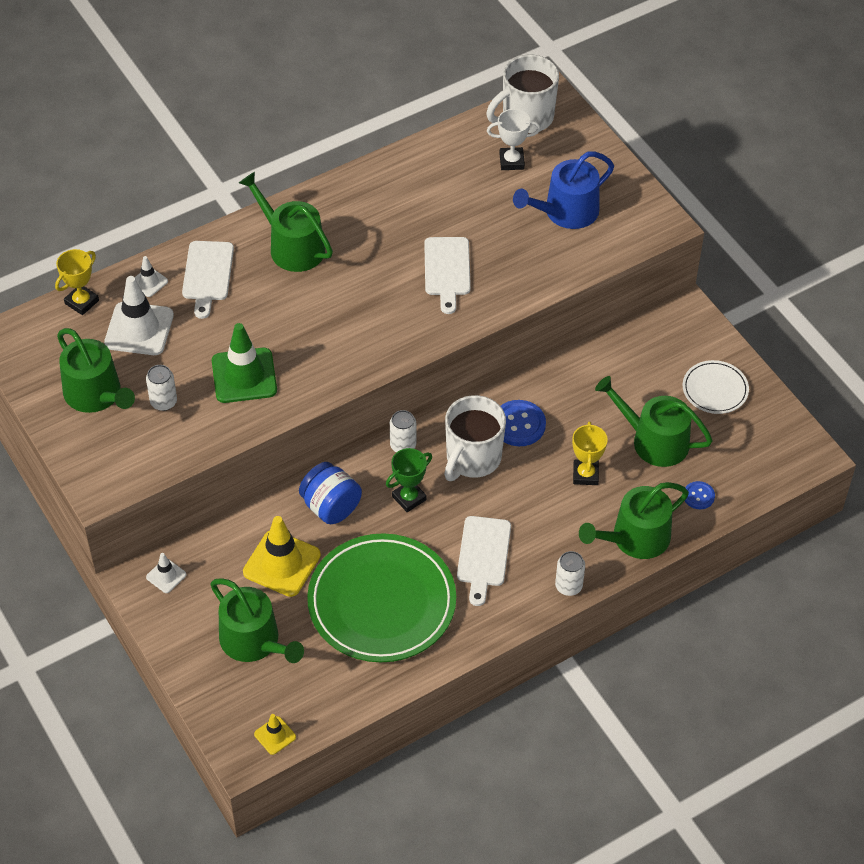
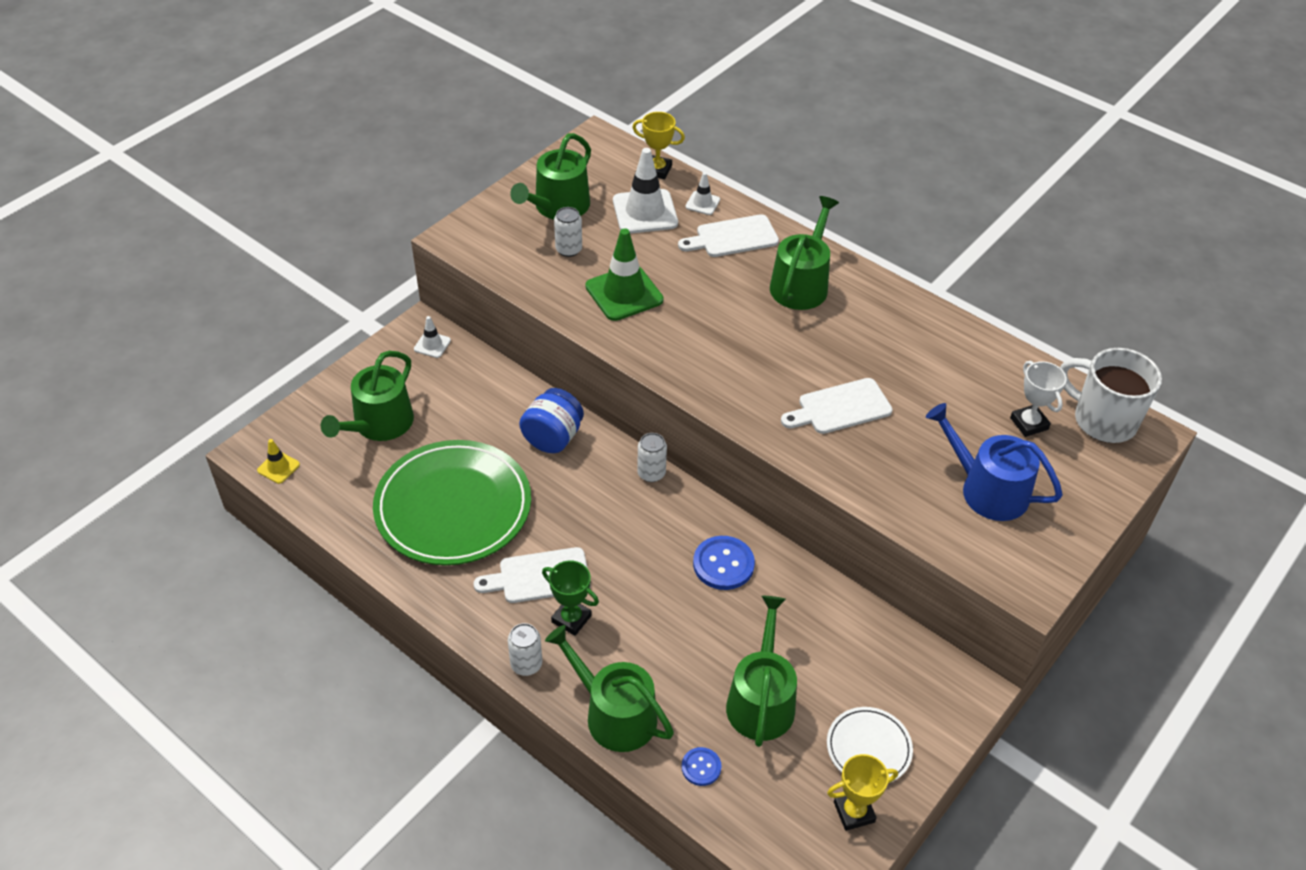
camera: 70 degrees right, 5 degrees down
(281, 563) = (473, 419): yellow traffic cone -> none
(409, 498) = (587, 495): green trophy -> green trophy (571, 619)
(472, 459) = (659, 535): white mug -> none
(585, 474) = (683, 643): yellow trophy -> yellow trophy (854, 812)

